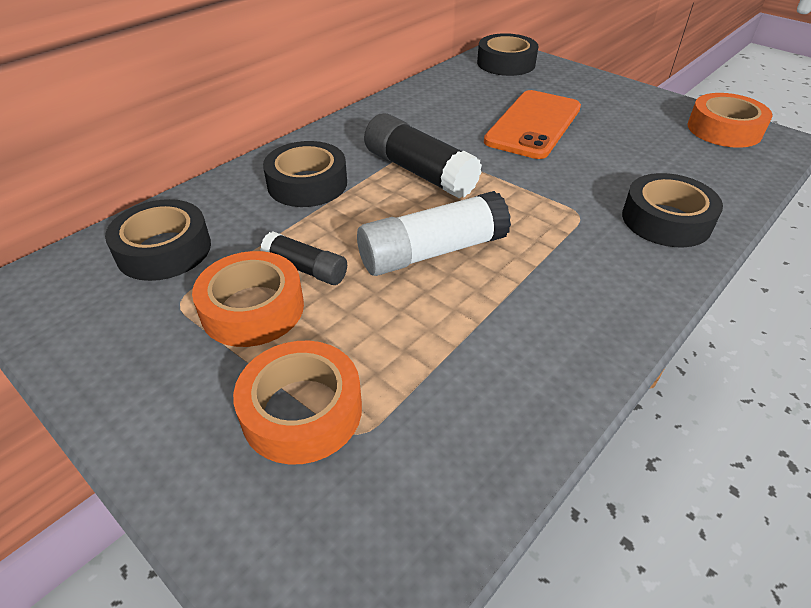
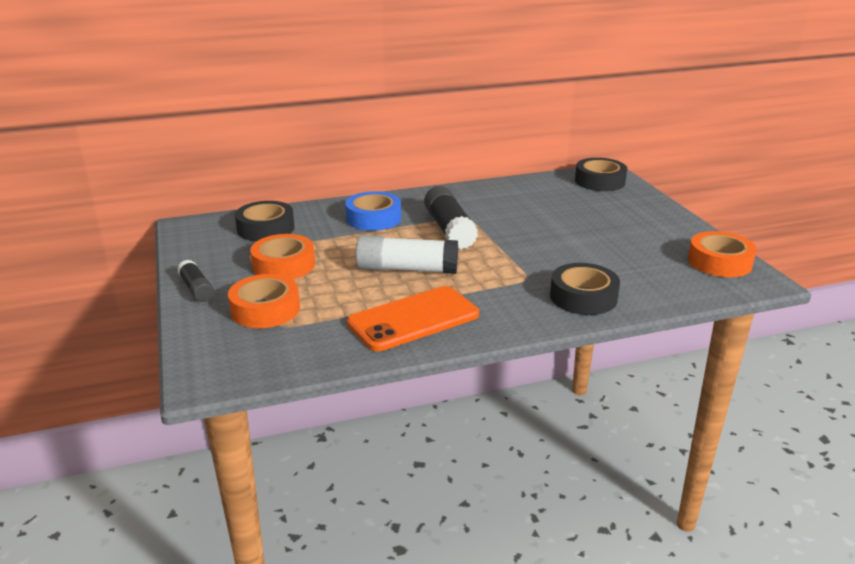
camera: 30 degrees right, 15 degrees down
(306, 269) = (328, 257): black glue stick -> black glue stick (196, 289)
(307, 184) = (373, 218): black tape -> blue tape
(533, 125) = (565, 223): orange phone -> orange phone (413, 319)

